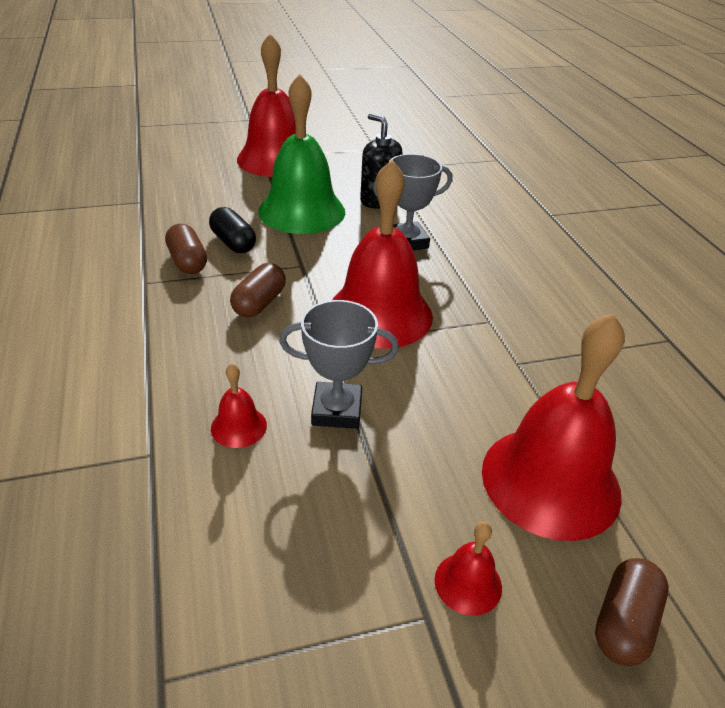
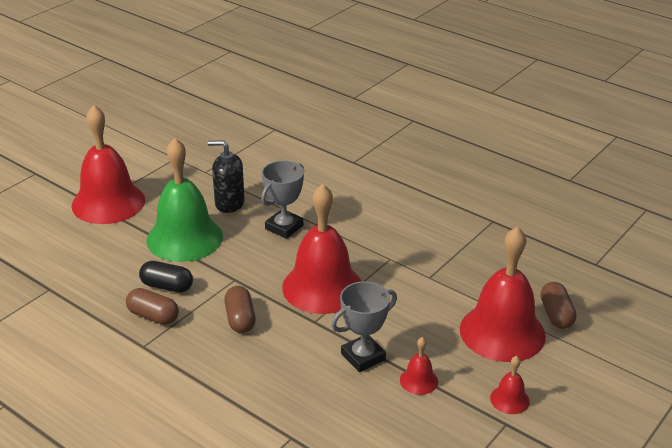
camera: 35 degrees left, 5 degrees down
(238, 426) = (320, 395): red bell -> red bell (419, 380)
(623, 622) = (583, 376): brown capsule -> brown capsule (556, 315)

